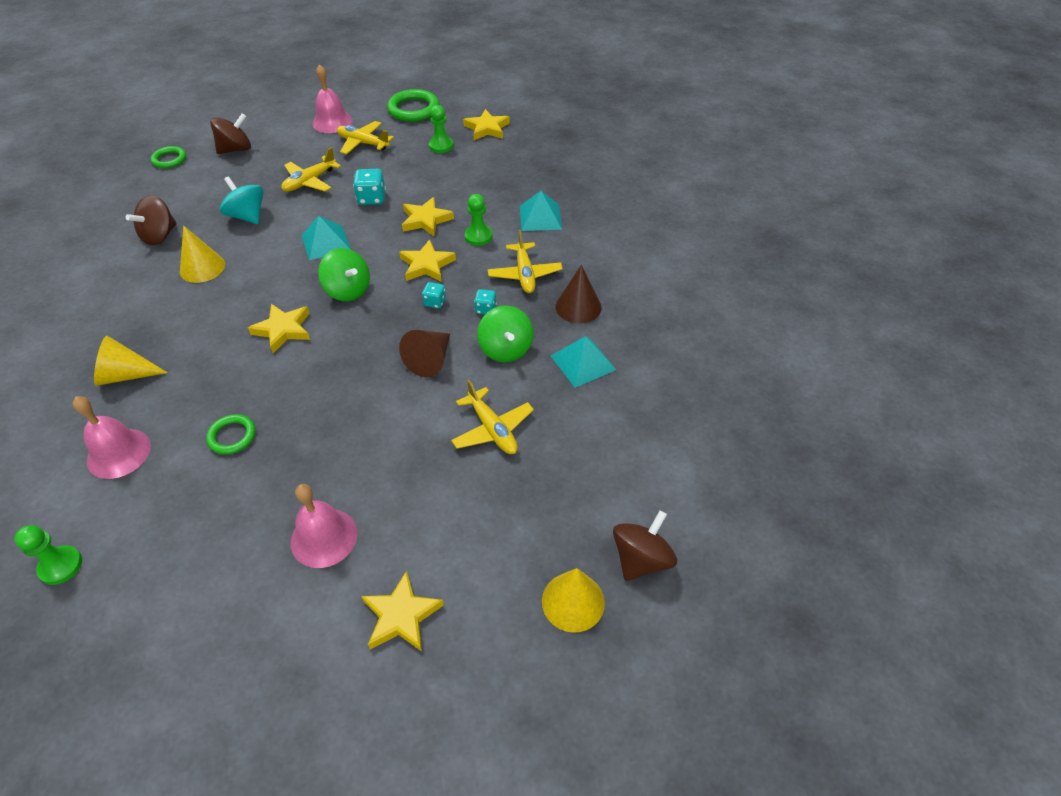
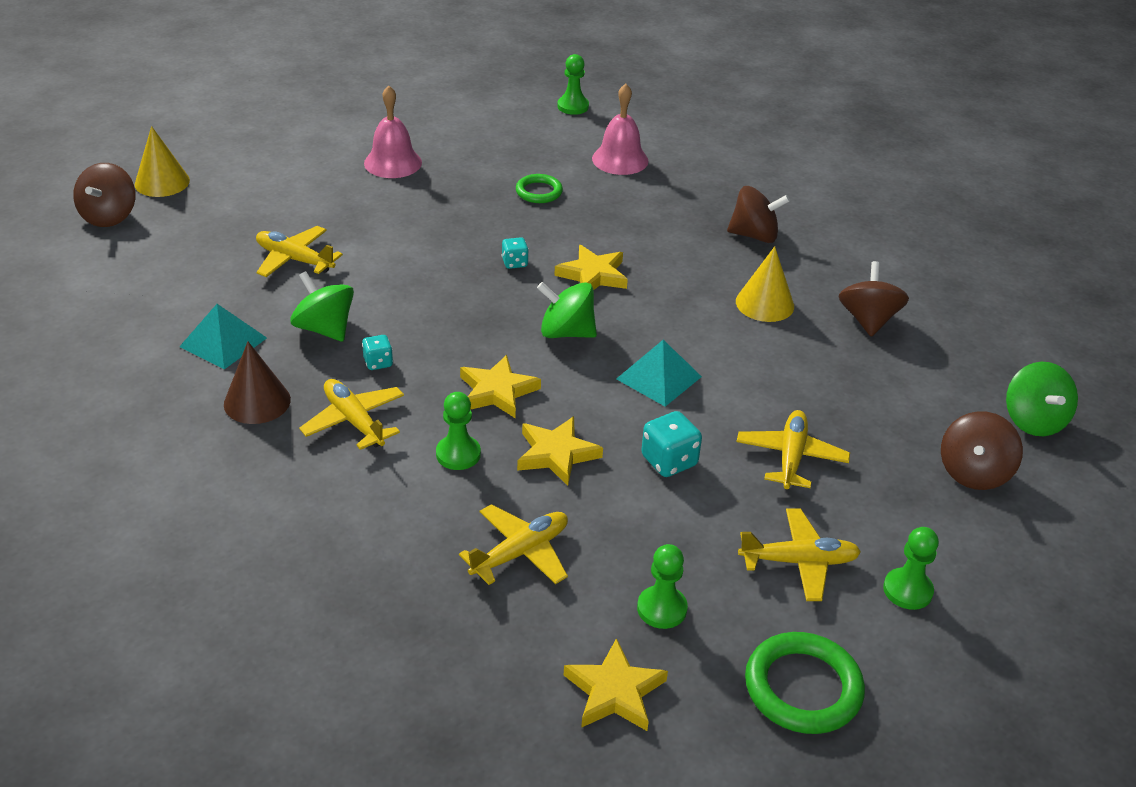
camera: 150 degrees right, 10 degrees down
(126, 375) = (694, 201): yellow cone -> none
(131, 324) = (754, 235): none -> brown spinning top
(169, 159) = (1033, 421): green ring -> green spinning top
(247, 216) = (802, 377): turquoise spinning top -> none
(332, 122) = (907, 590): pink bell -> green pawn
(401, 615) = (296, 145): yellow star -> none
(430, 360) = (404, 295): brown cone -> none
(435, 302) = (448, 351): turquoise dice -> turquoise dice (514, 263)
(484, 183) = (520, 553): none -> yellow plane
(540, 217) = (383, 518): turquoise pyramid -> none

